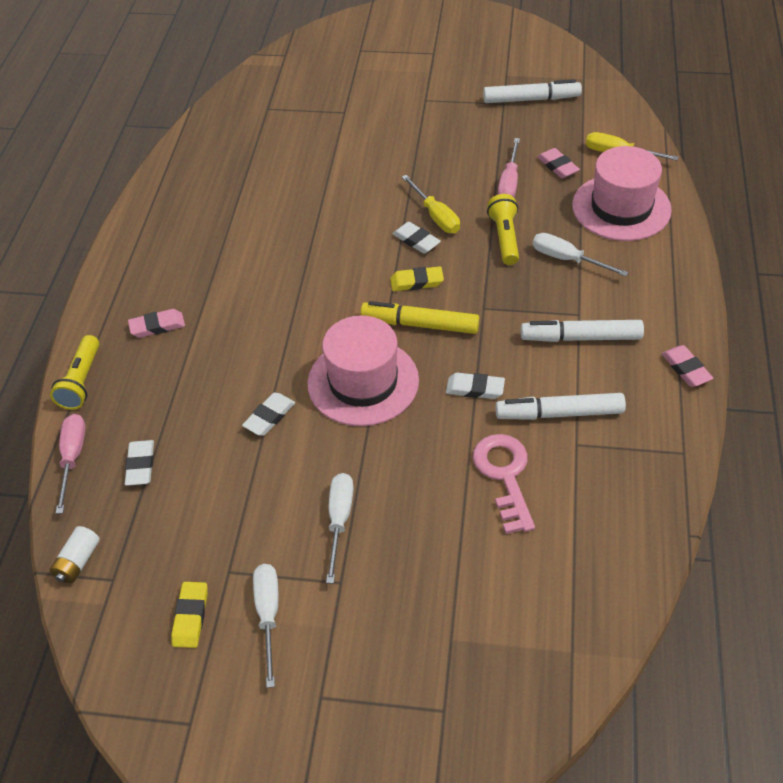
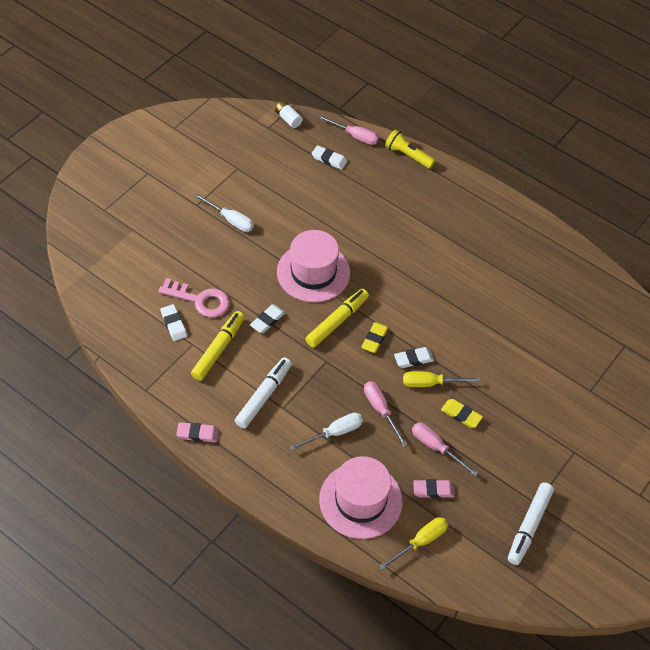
camera: 115 degrees right, 5 degrees up
(157, 326) = (428, 201): pink eraser -> none
(190, 617) = (225, 146): yellow eraser -> yellow eraser (461, 415)
(268, 615) = (202, 172): white screwdriver -> none
(269, 417) = (320, 221): white eraser -> white eraser (174, 324)
(505, 238) = (380, 410): yellow flashlight -> pink screwdriver
(560, 413) = (218, 349): white marker -> yellow marker

